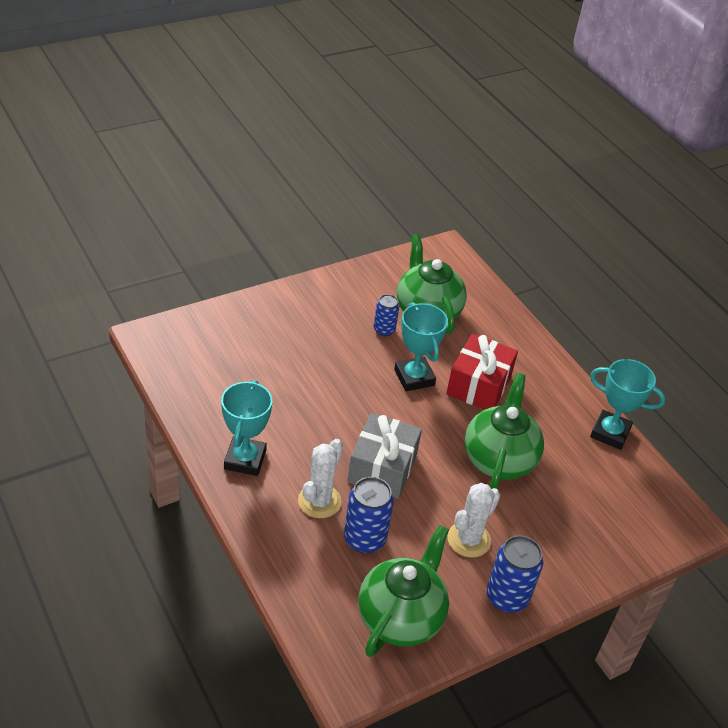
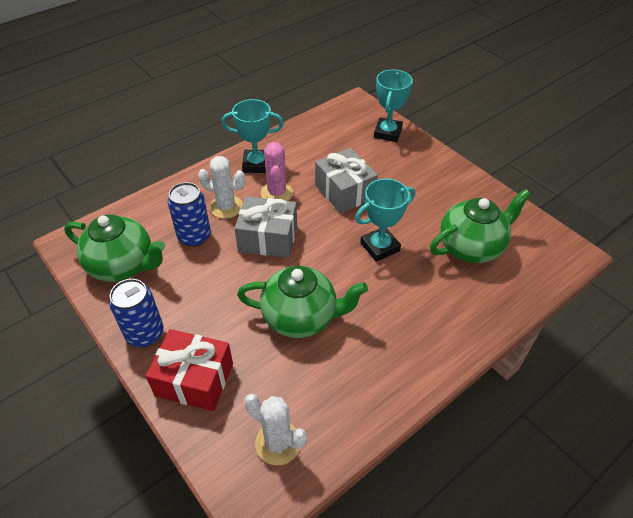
camera: 85 degrees right, 5 degrees up
(306, 448) = (277, 193): none -> pink cactus
(321, 386) = (344, 191): none -> grey gift
(384, 330) = (429, 220): blue can -> none
(469, 539) = (203, 302): white cactus -> white cactus (278, 443)
(479, 385) = (390, 294): red gift -> red gift (194, 380)
(610, 433) = (368, 416): turquoise trophy -> turquoise trophy (387, 133)

